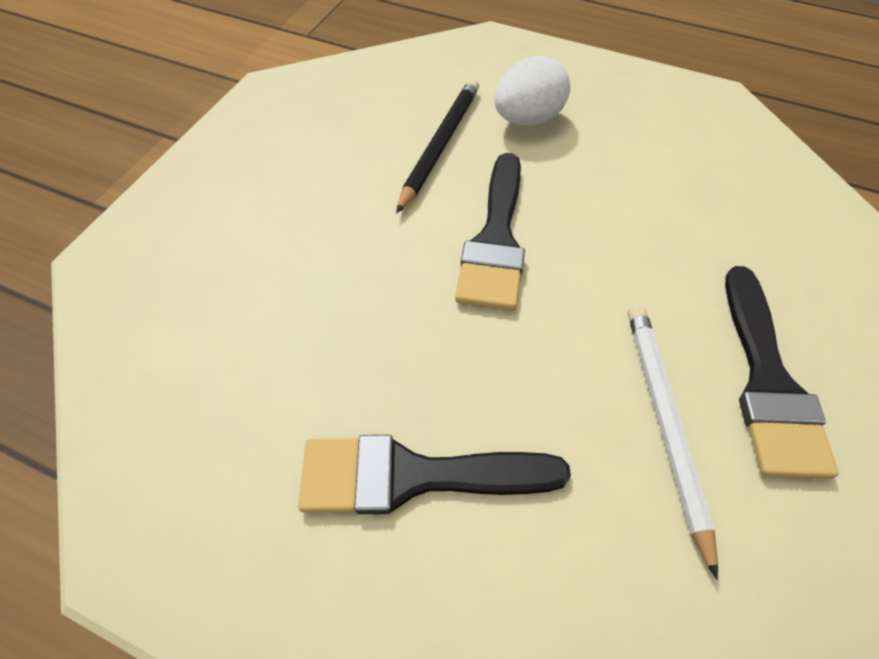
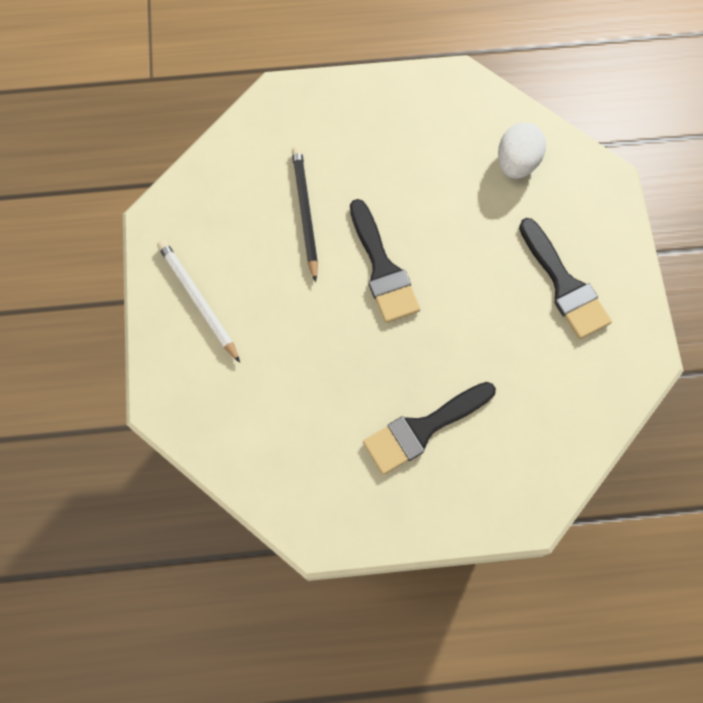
camera: 30 degrees left, 15 degrees up
(527, 119) = (348, 161): white egg -> white egg (516, 162)
(665, 424) = (526, 336): white pencil -> white pencil (198, 300)

